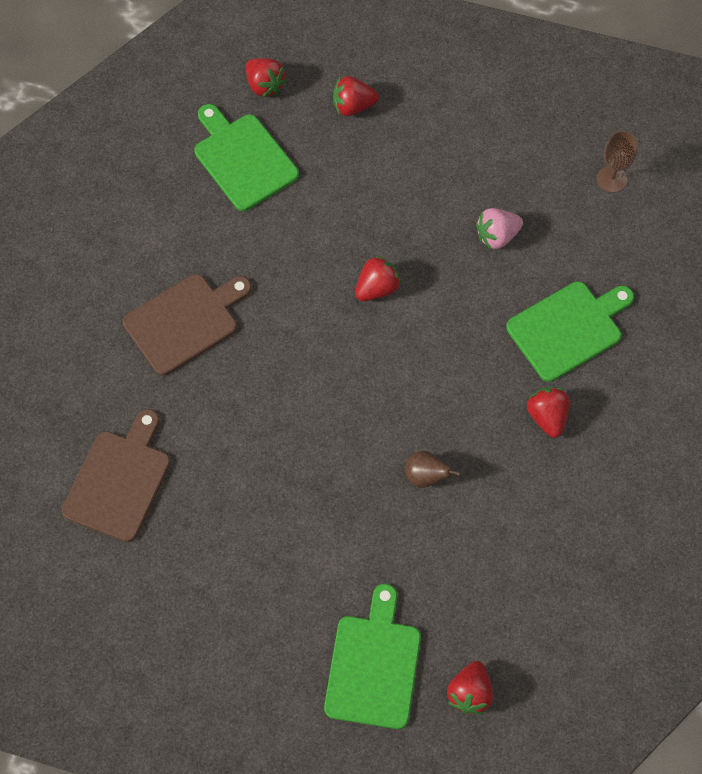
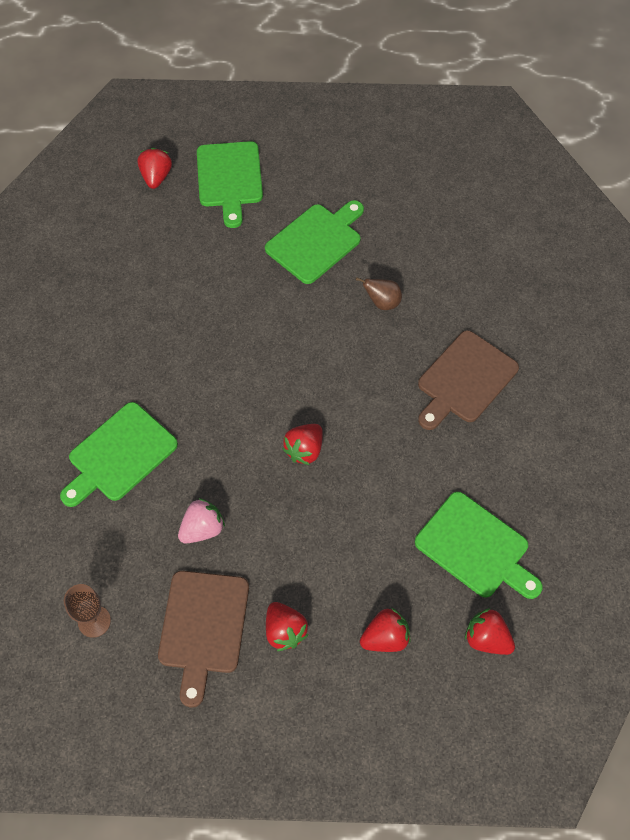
camera: 165 degrees right, 5 degrees down
(119, 481) = (463, 250): brown cutting board -> brown cutting board (203, 627)
(290, 538) = (316, 241): none -> green cutting board
(426, 476) = (221, 307): brown pear -> brown pear (382, 303)
(547, 416) = (127, 375): red strawberry -> red strawberry (285, 631)

